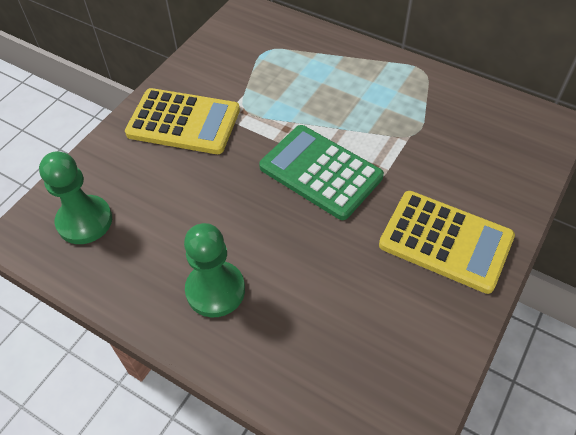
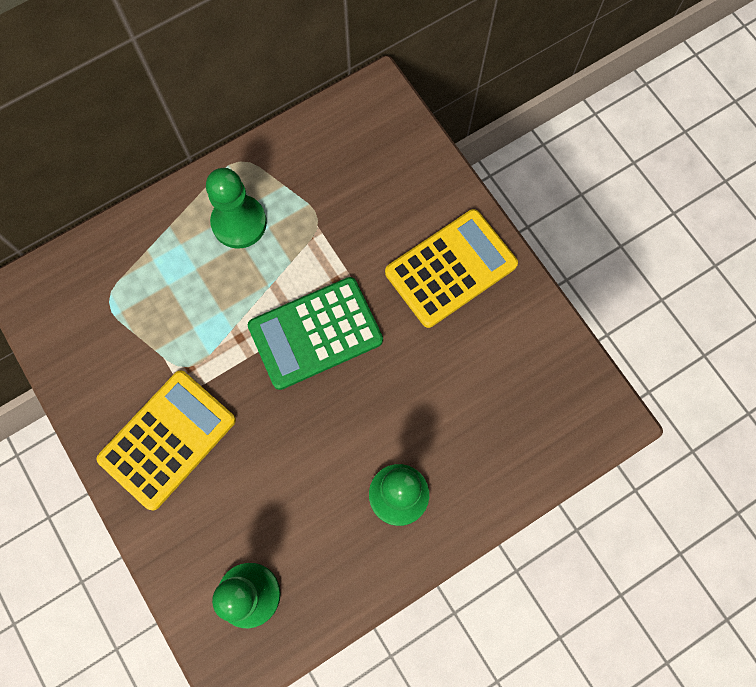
camera: 65 degrees left, 20 degrees up
(375, 90) = (239, 223): none -> green pawn

